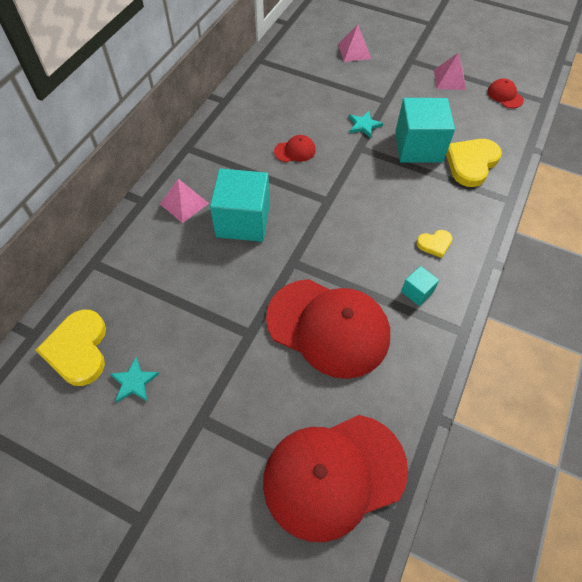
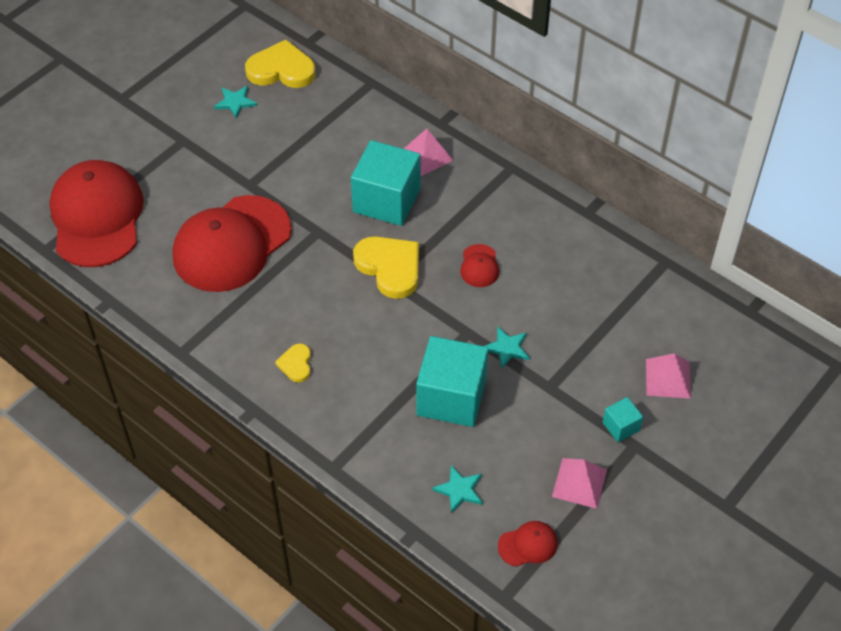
camera: 105 degrees right, 5 degrees down
(417, 292) = (242, 328): turquoise cube -> turquoise cube (621, 426)
(471, 163) = (406, 448): yellow heart -> yellow heart (390, 267)
(487, 131) = (459, 490): none -> turquoise star

